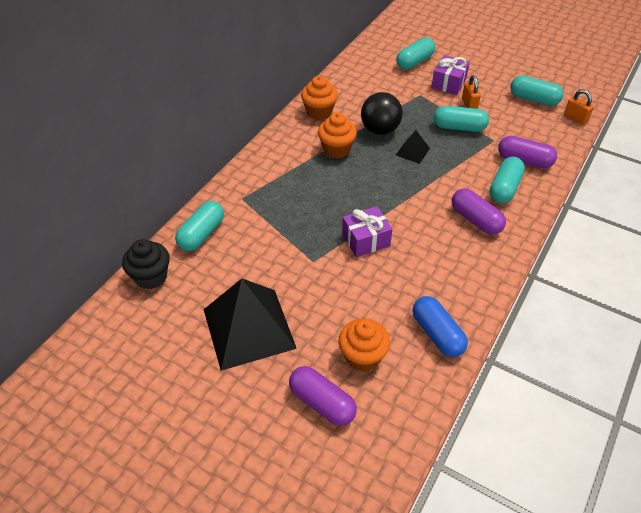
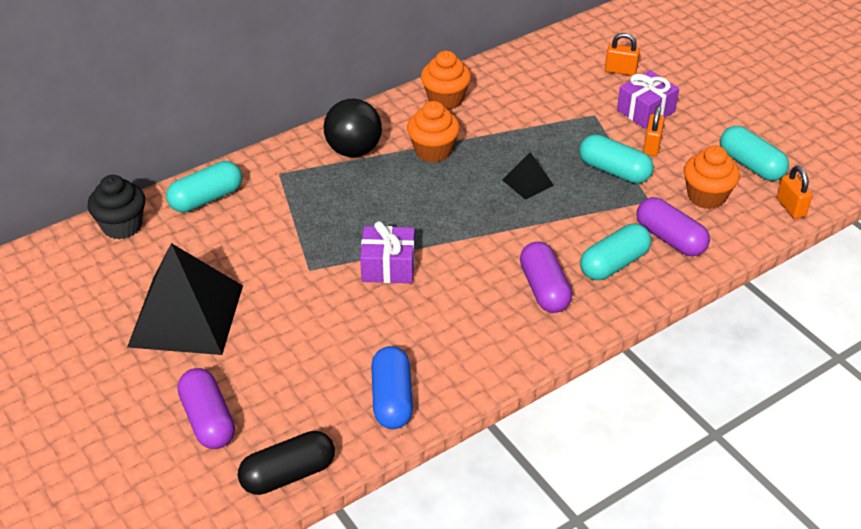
camera: 25 degrees right, 5 degrees down
(362, 356) = (287, 390): orange cupcake -> orange cupcake (706, 196)
(380, 130) = (506, 143): black ball -> black ball (354, 150)
(408, 420) = (288, 474): none -> black capsule
(414, 62) = (620, 71): turquoise capsule -> orange padlock

